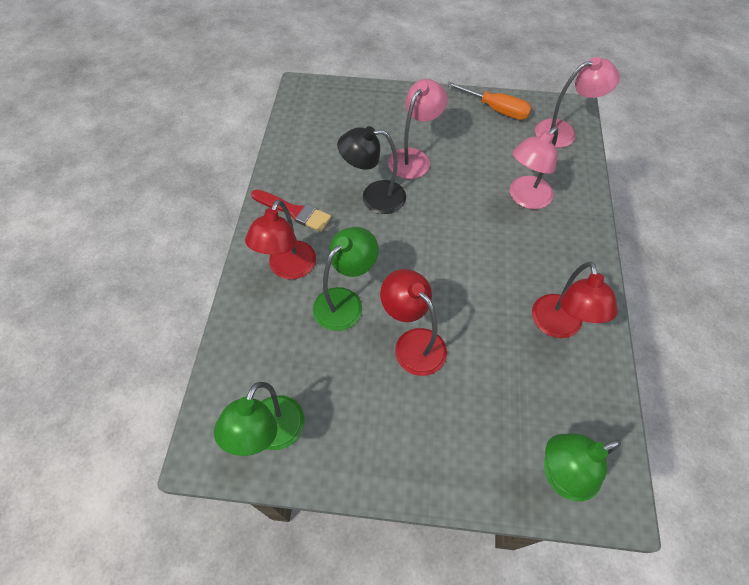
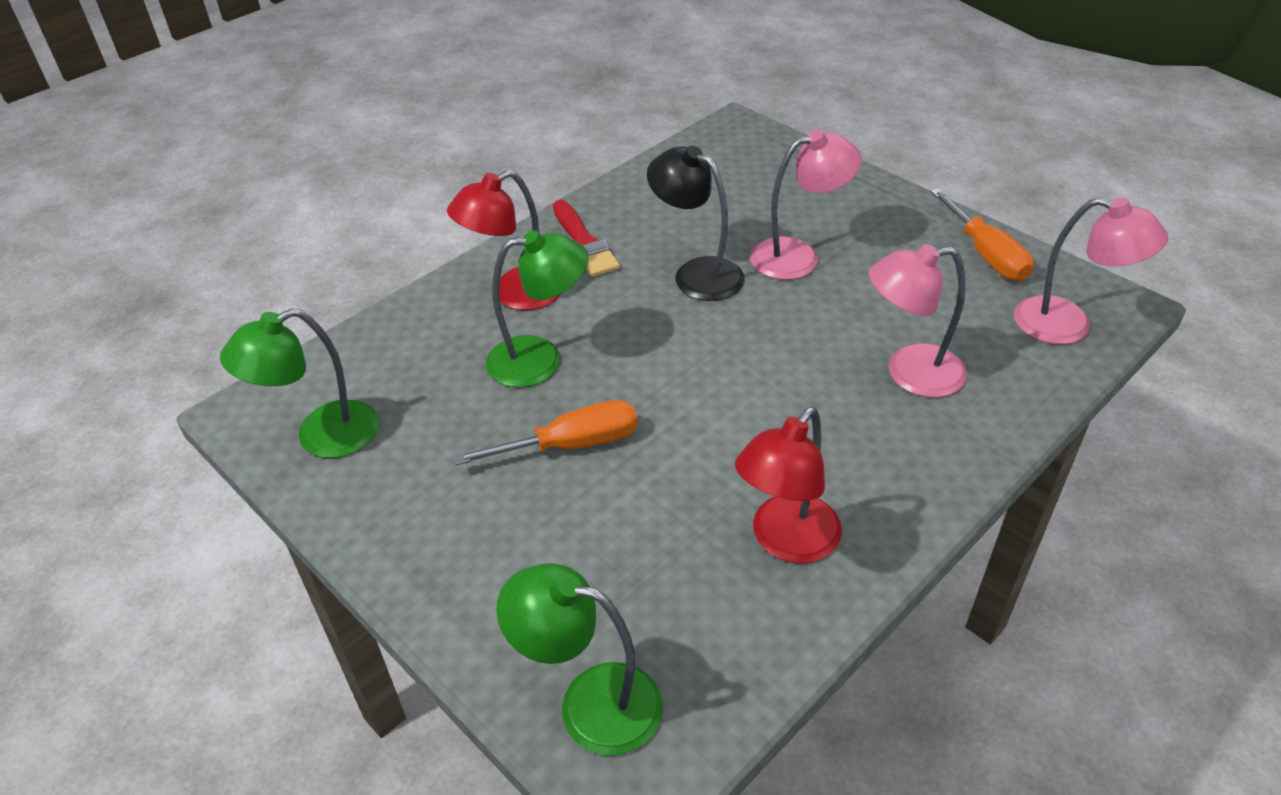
camera: 40 degrees right, 15 degrees down
(413, 343) = (570, 445): red lamp -> orange screwdriver

